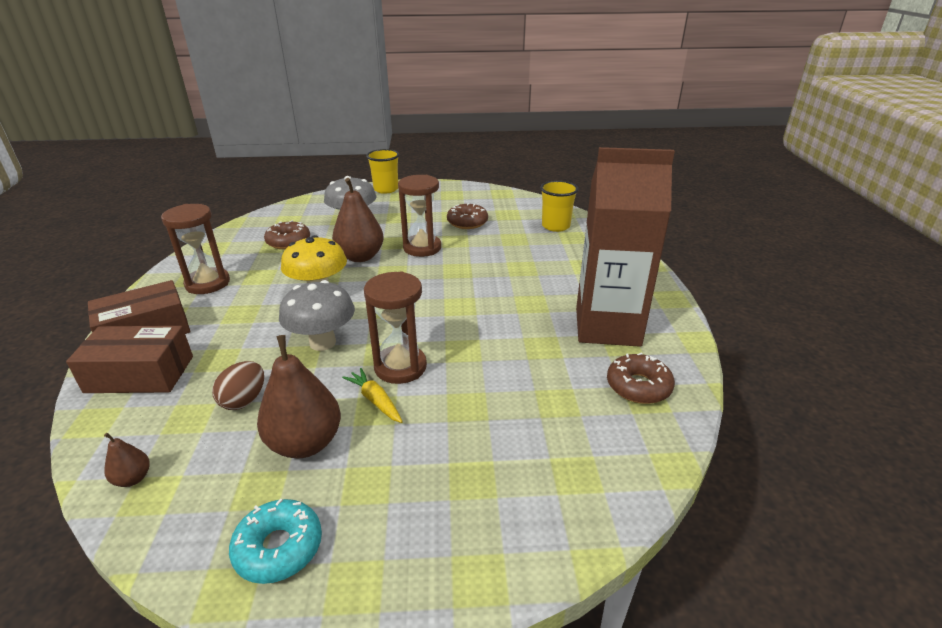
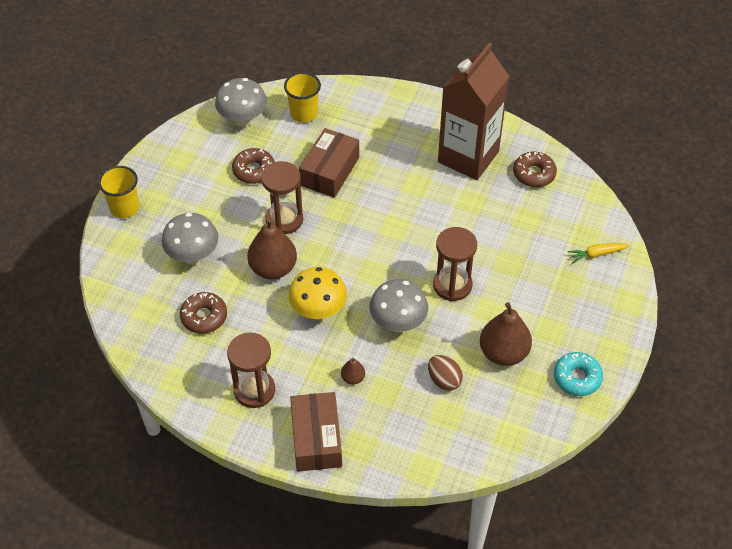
camera: 65 degrees left, 20 degrees up
(133, 478) = (493, 444): brown pear -> brown pear (353, 378)
(140, 374) = (379, 442): brown box -> brown box (330, 171)
(375, 400) = (481, 308): yellow carrot -> yellow carrot (596, 254)
(518, 205) = (243, 120): none -> grey mushroom

